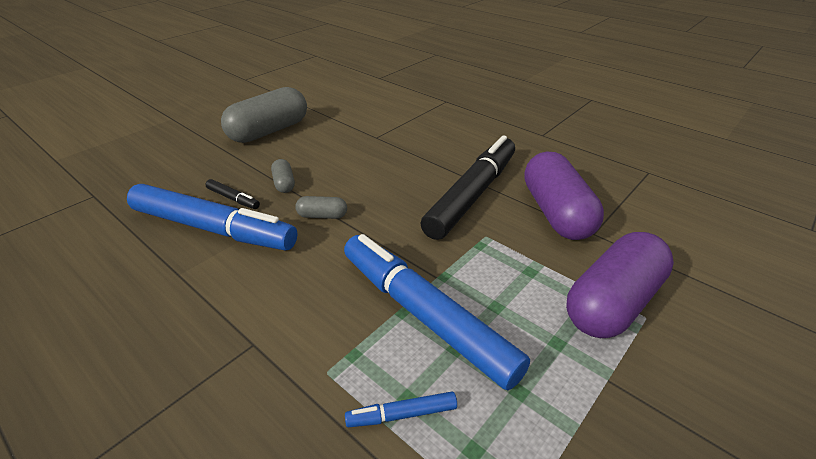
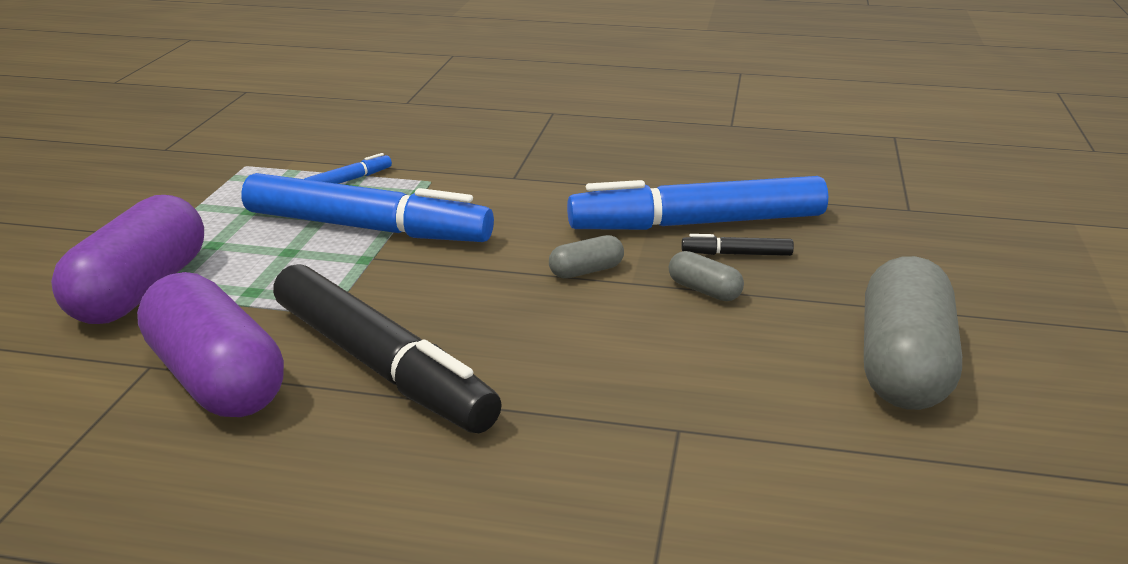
camera: 150 degrees right, 10 degrees down
(471, 195) = (381, 365): black marker -> black marker turned 45 degrees counterclockwise

